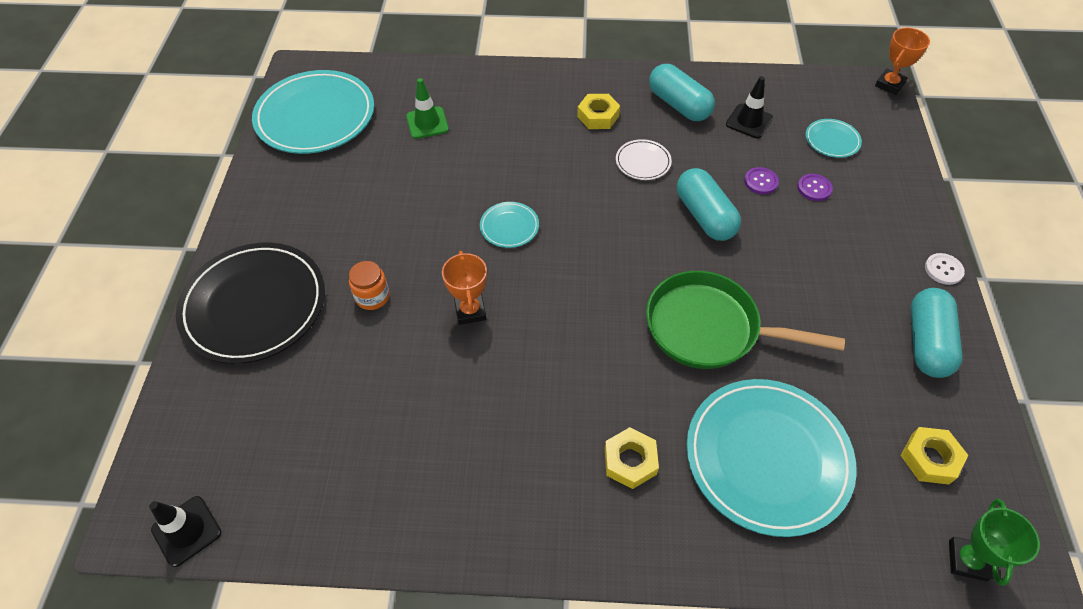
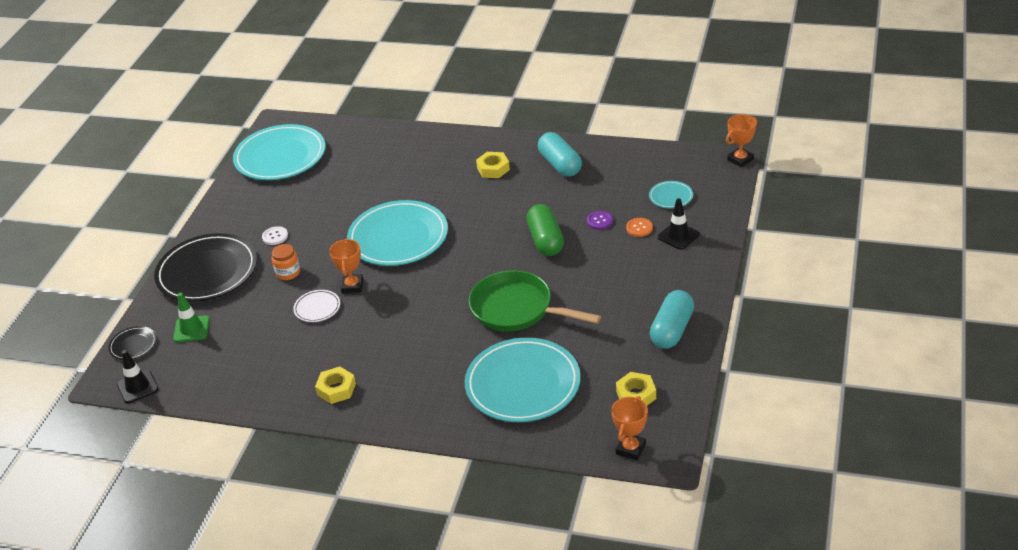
camera: 15 degrees right, 15 degrees down
(165, 449) = (133, 345): none -> black plate
(427, 123) = (361, 166): green traffic cone -> green traffic cone (191, 329)
(509, 227) = (398, 237): turquoise plate -> turquoise plate, size x2.27
(630, 461) = (429, 377): yellow nut -> yellow nut (336, 389)
(643, 162) = (514, 202): white plate -> white plate (317, 308)
(704, 216) = (545, 240): turquoise capsule -> green capsule
(749, 121) = (610, 179): black traffic cone -> black traffic cone (678, 236)
(814, 188) = (639, 228): purple button -> orange button
(943, 270) = (711, 287): white button -> white button (275, 236)
(967, 560) = (630, 449): green trophy -> orange trophy

